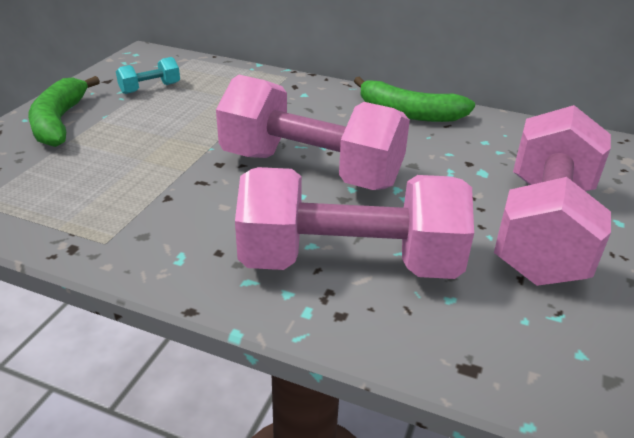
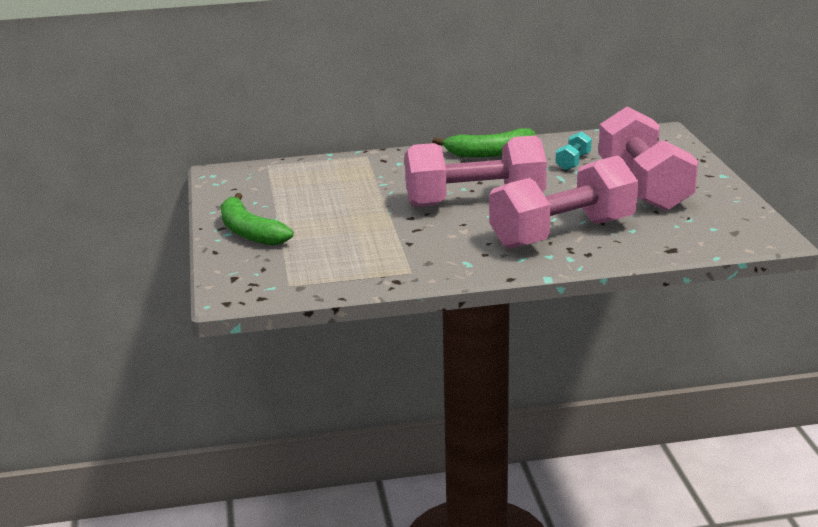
camera: 30 degrees left, 10 degrees down
(150, 88) = (275, 193): turquoise dumbbell -> turquoise dumbbell (573, 162)

